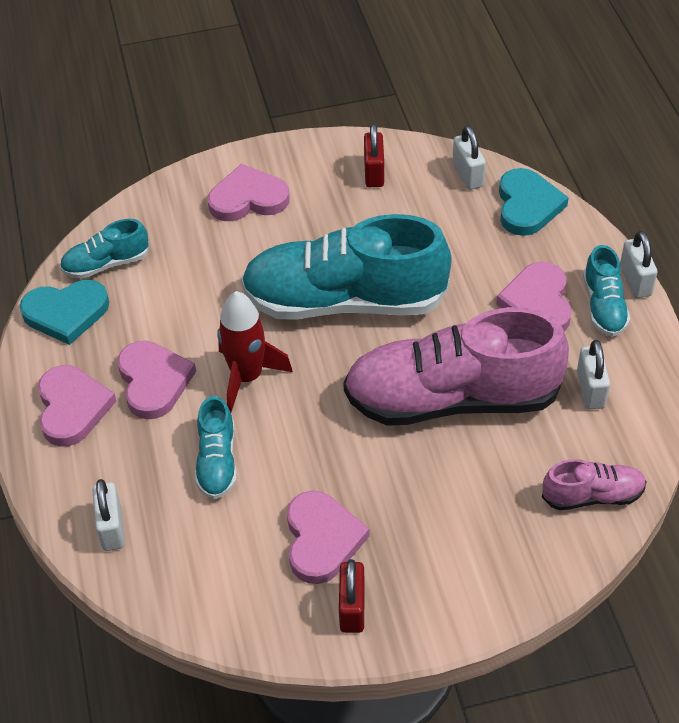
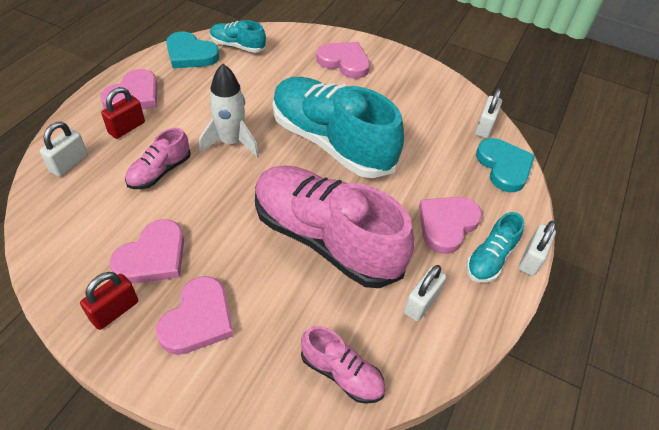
camera: 35 degrees right, 0 degrees up
(153, 381) = (185, 111): pink heart -> pink heart (198, 319)
(217, 462) = (160, 171): turquoise shoe -> pink shoe
(247, 377) = (231, 142): red rocket -> white rocket
(374, 173) = (428, 92): red padlock -> red padlock (127, 128)
(527, 205) = (504, 167): turquoise heart -> turquoise heart turned 60 degrees counterclockwise

